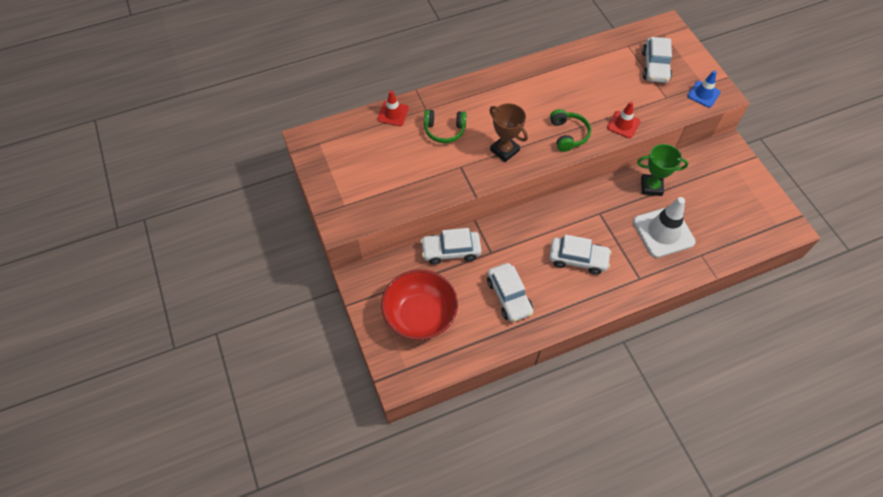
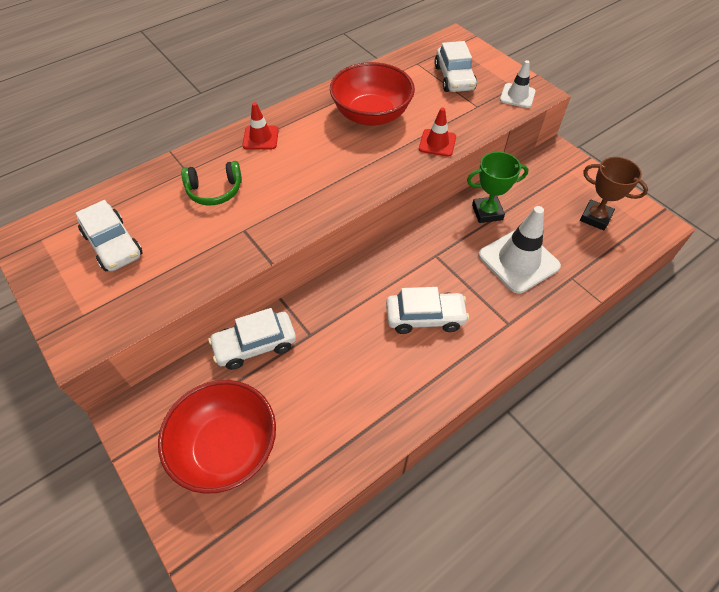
camera: 15 degrees left, 5 degrees down
(393, 114) = (142, 184): red traffic cone -> red traffic cone (260, 138)
(504, 150) = (298, 199): brown trophy -> brown trophy (595, 217)
(509, 296) = (347, 389): white car -> white car (113, 245)
(568, 134) = (374, 166): green headphones -> none
(577, 88) = (371, 115): none -> red bowl
(703, 94) = (517, 96): blue traffic cone -> white traffic cone

